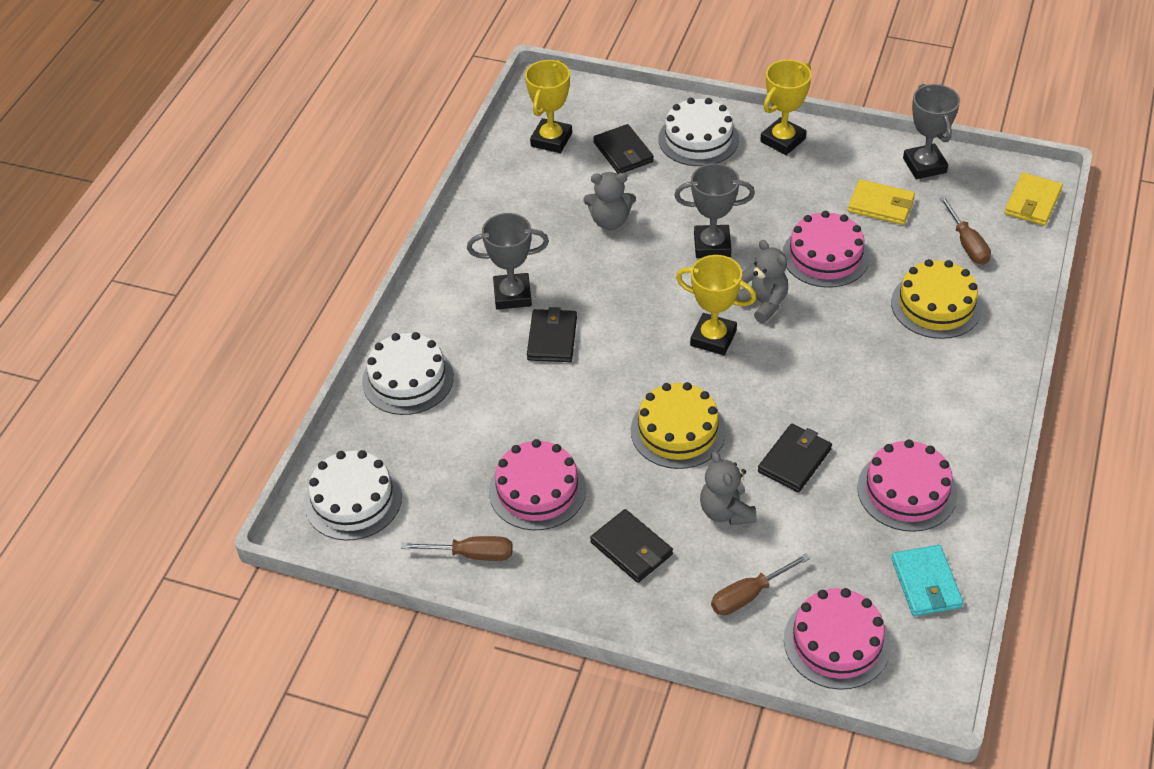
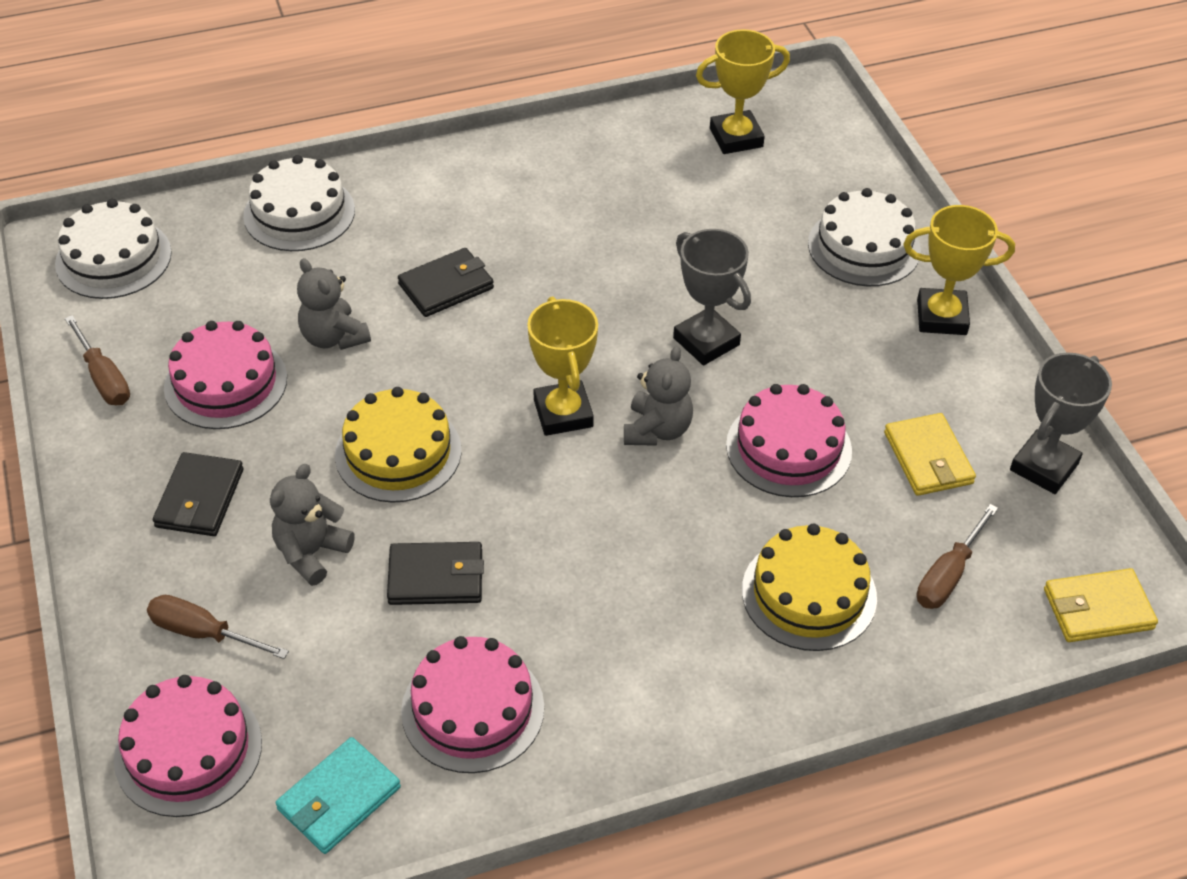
camera: 50 degrees right, 0 degrees up
(512, 295) = (480, 226): grey trophy -> none
(610, 221) = (660, 242): grey teddy bear -> grey teddy bear (333, 337)
(623, 152) = (776, 199): black wallet -> none

